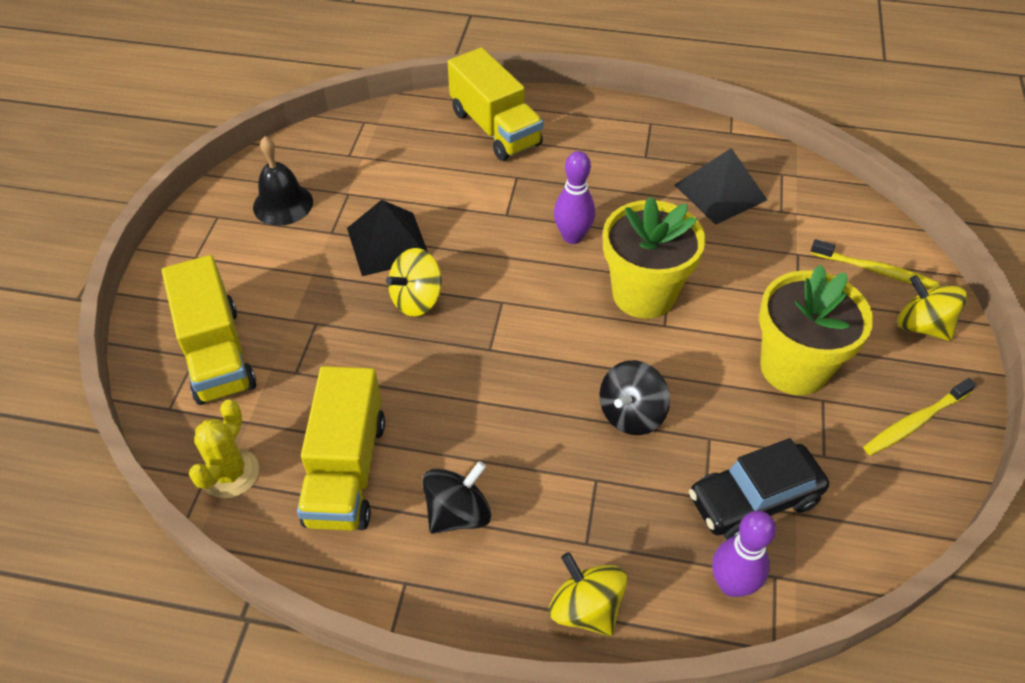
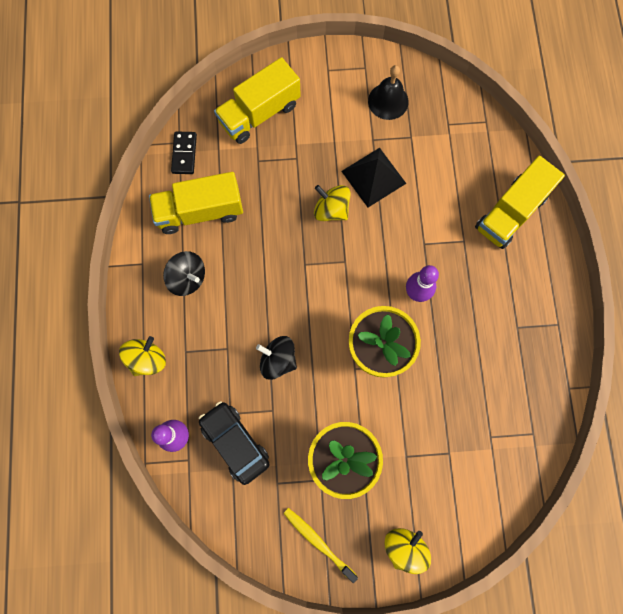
camera: 75 degrees right, 25 degrees up
(230, 473) = (184, 154): yellow cactus -> black domino
(720, 192) = (496, 389): black pyramid -> none
(875, 271) = (449, 512): yellow toothbrush -> none

